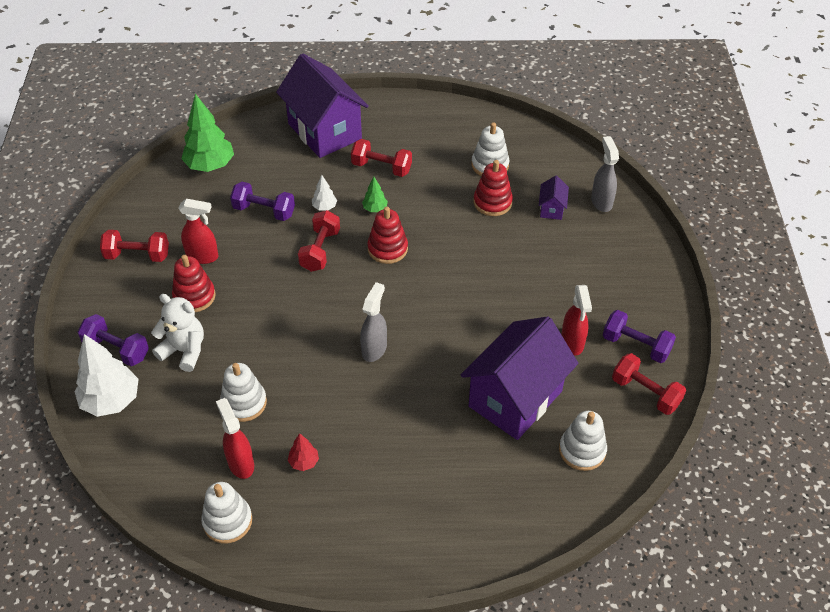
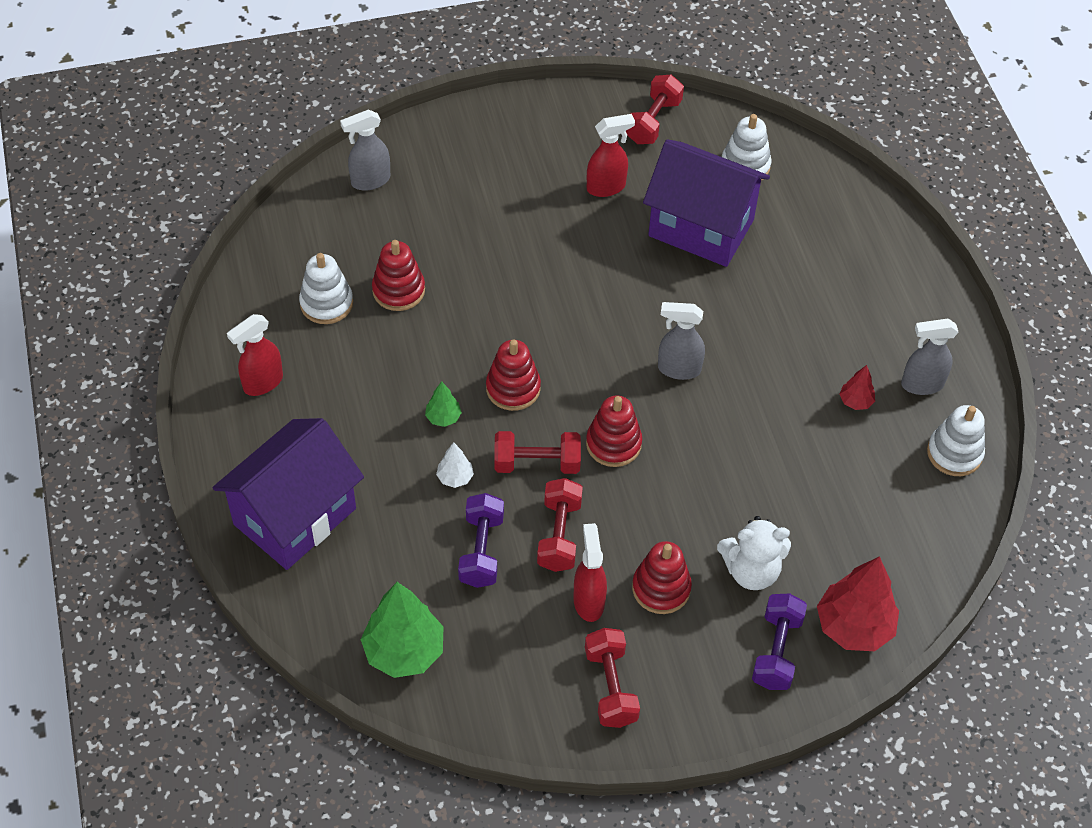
camera: 105 degrees left, 5 degrees up
(111, 400) = (853, 627): white tree -> red tree
(184, 351) = (751, 571): white teddy bear -> white teddy bear turned 105 degrees counterclockwise
(240, 463) = (881, 461): red spray bottle -> red spray bottle (262, 383)
(244, 403) = (802, 482): white stacking toy -> none
(304, 519) = (921, 384): none -> grey spray bottle
(320, 295) = (613, 444): none -> red stacking toy
(381, 167) = (359, 427): red dumbbell -> red dumbbell (559, 535)
(551, 209) = (395, 228): purple house -> none
(636, 345) = (592, 133): purple dumbbell -> none

